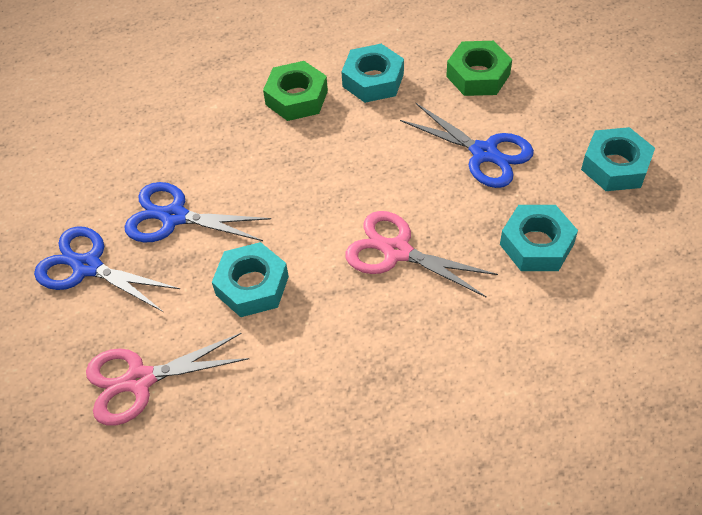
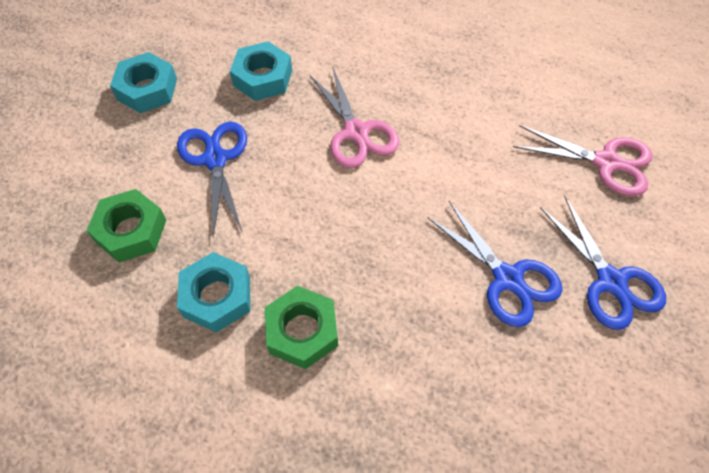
camera: 145 degrees left, 5 degrees up
(252, 286) = (481, 176): turquoise nut -> none

